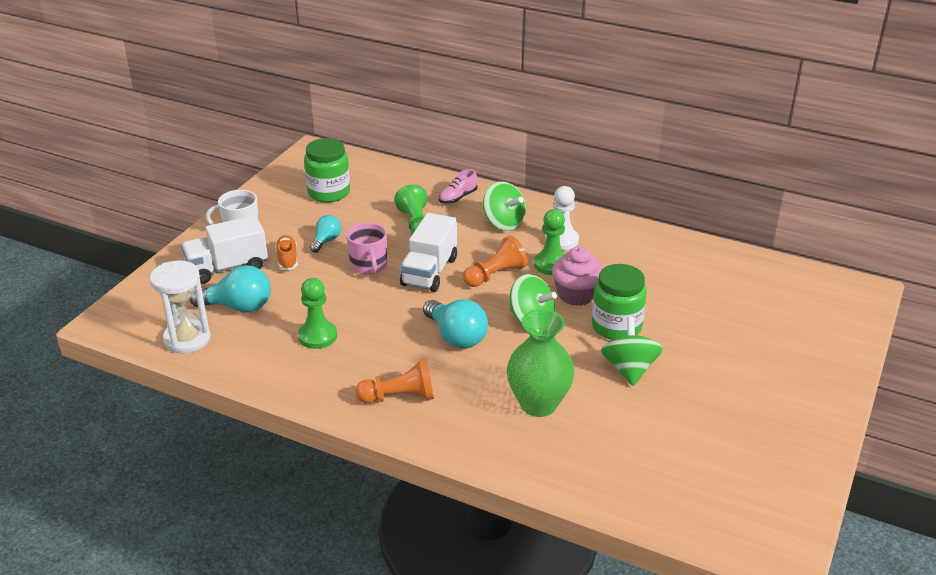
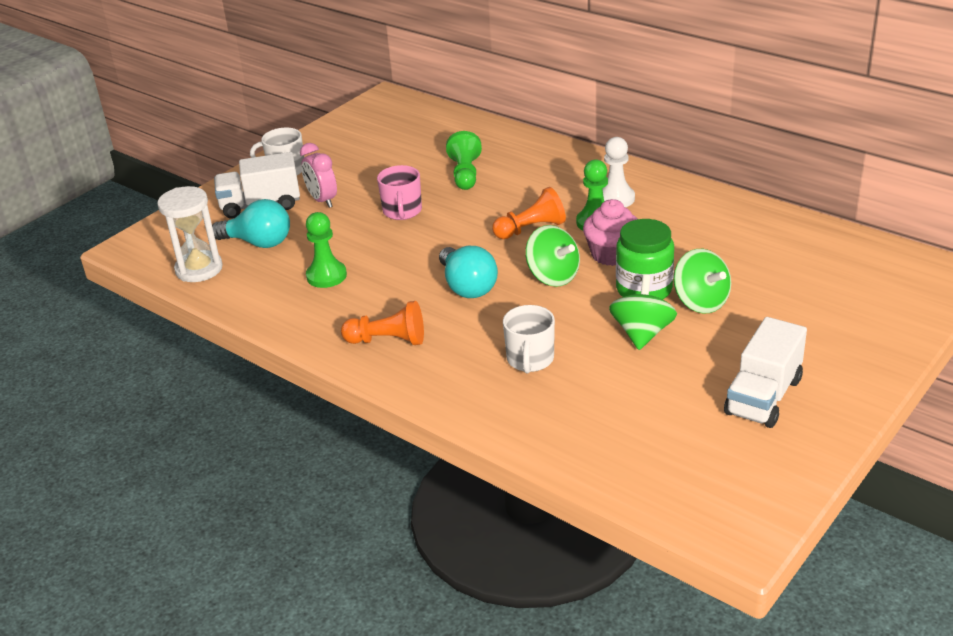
camera: 15 degrees right, 0 degrees up
(287, 259) = (322, 200): orange shoe -> pink clock
(326, 241) = (367, 185): turquoise light bulb -> none
(329, 192) = (387, 138): green jar -> none
(429, 272) = (463, 221): white truck -> white truck (763, 397)
(457, 197) = (519, 150): pink shoe -> none
(503, 223) = (559, 178): green spinning top -> green spinning top (700, 302)
(538, 404) = (530, 360): green vase -> white mug

